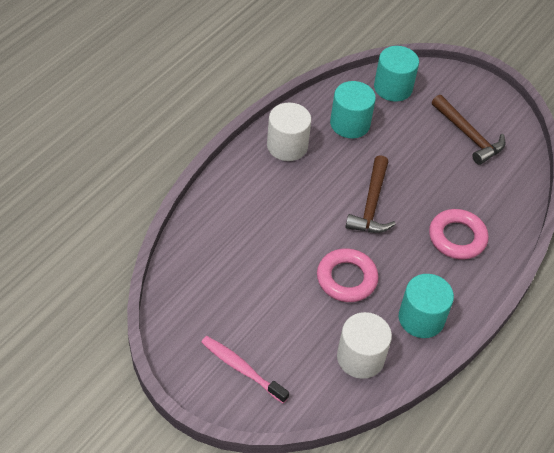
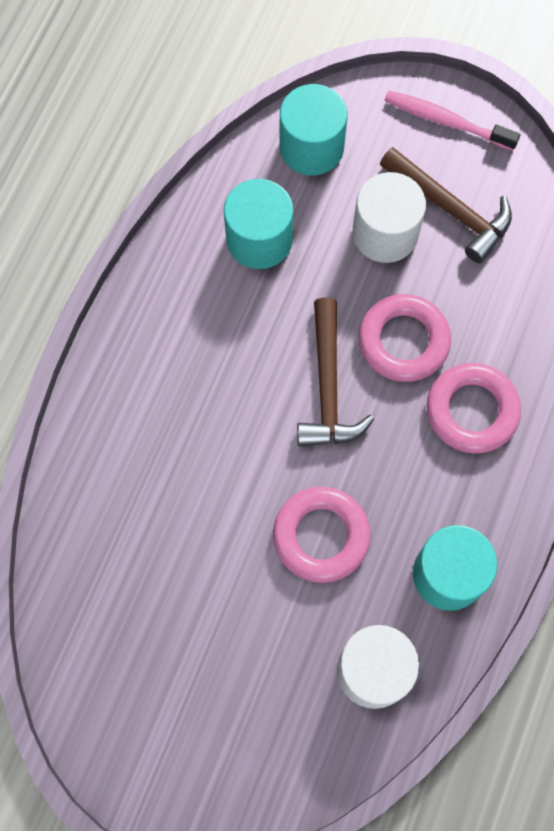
camera: 10 degrees left, 20 degrees up
(241, 368) = (202, 742): pink toothbrush -> pink toothbrush (446, 121)
(287, 146) = (170, 312): white cylinder -> white cylinder (385, 233)
(423, 193) = (403, 341): none -> pink ring

